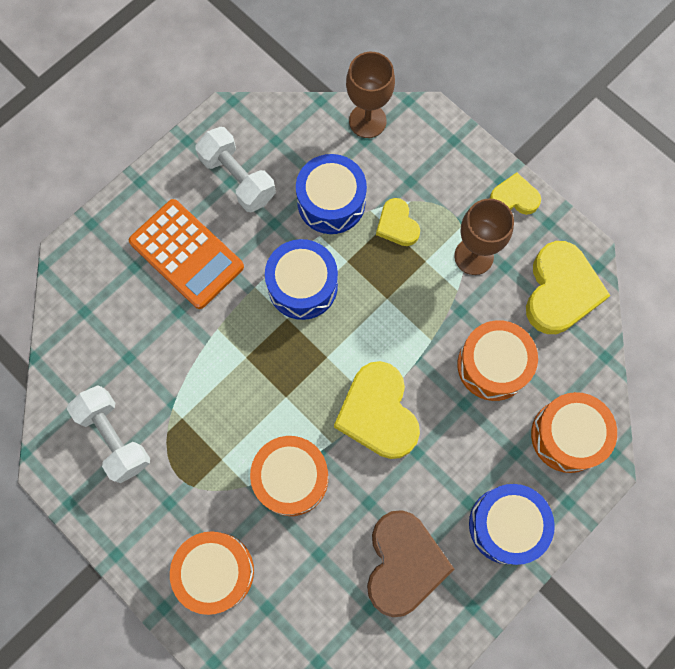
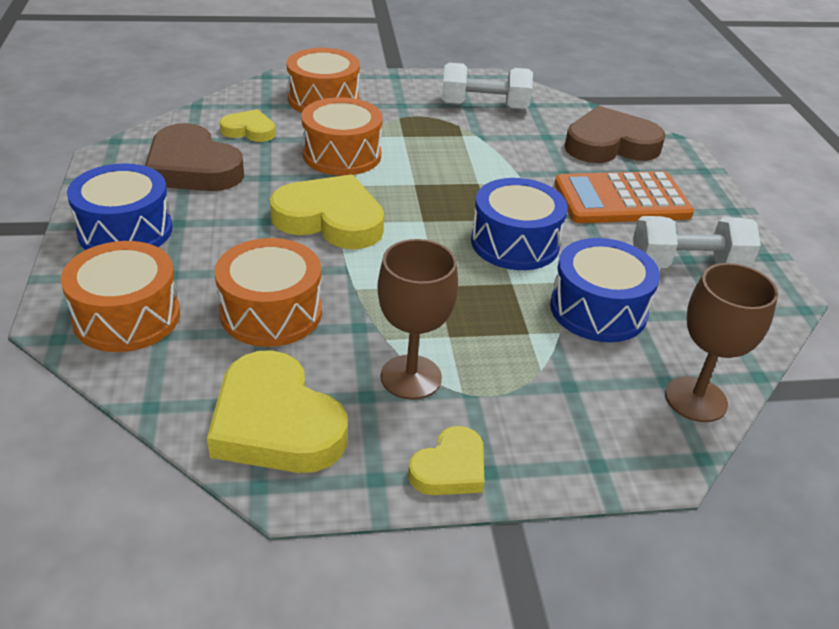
camera: 125 degrees right, 35 degrees down
(103, 305) = (610, 144): none -> brown heart
(397, 225) = (518, 341): yellow heart -> yellow heart (249, 130)

